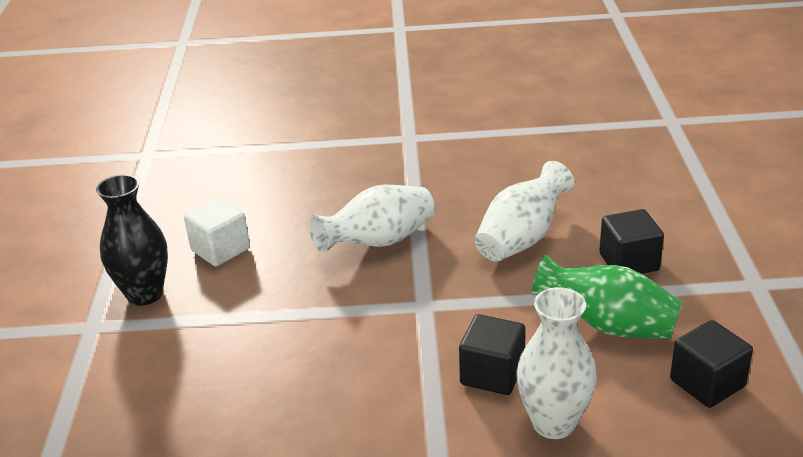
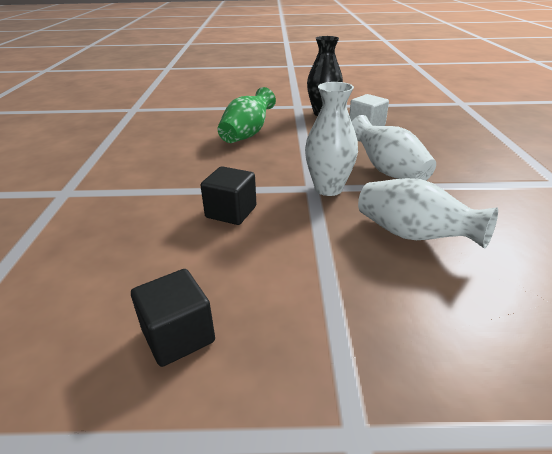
camera: 90 degrees right, 0 degrees up
(553, 423) = (170, 235): white vase -> white vase (328, 189)
(608, 325) = (279, 276): green vase -> green vase (247, 134)
(629, 262) = (387, 305): black cube -> none

